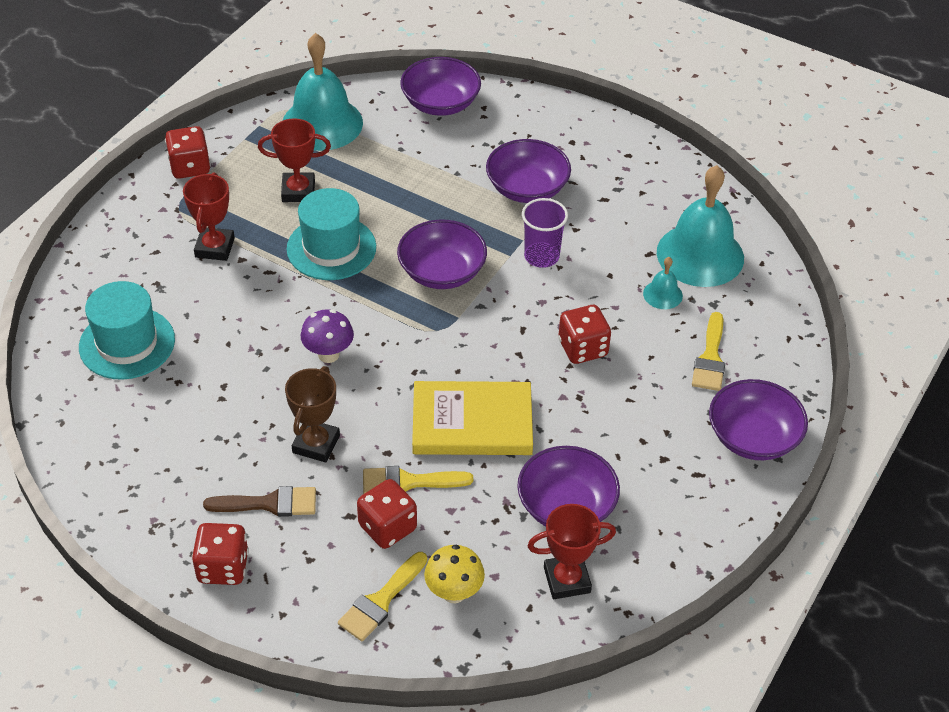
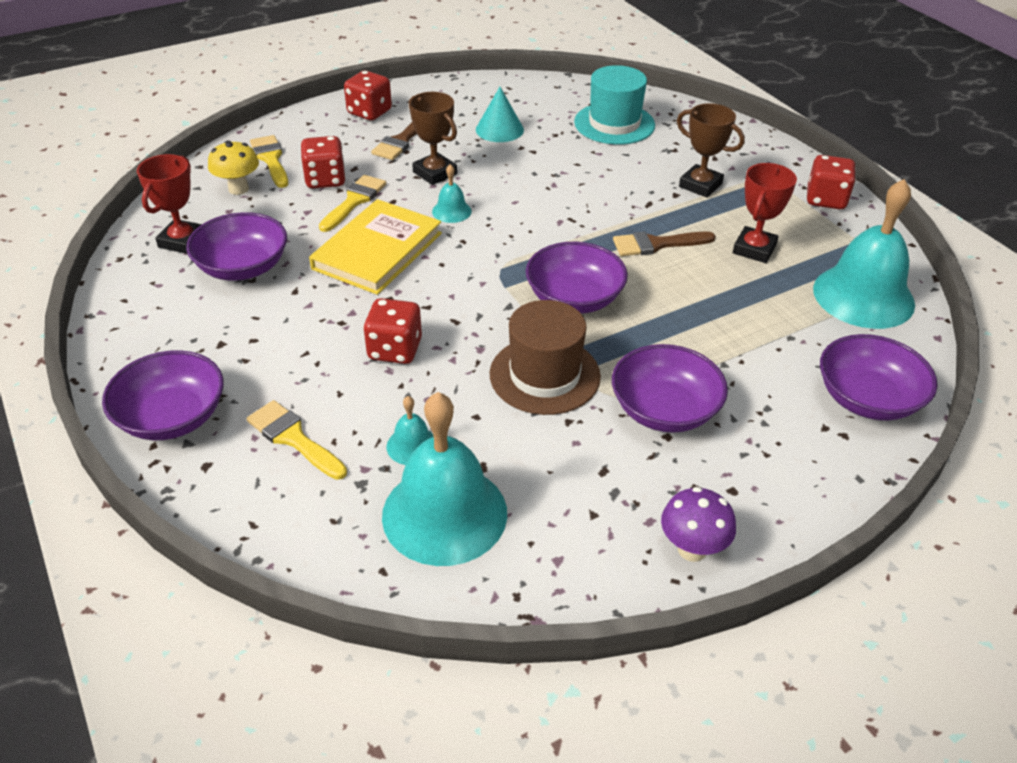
camera: 120 degrees right, 5 degrees down
(194, 431) = (499, 129): none -> turquoise cone
(214, 247) = (700, 185): red trophy -> brown trophy
(328, 354) = (522, 204): purple mushroom -> purple mushroom (692, 549)
(331, 248) = (656, 244): turquoise hat -> brown brush
(374, 400) = (451, 211): none -> turquoise bell
(541, 256) = (544, 375): purple cup -> brown hat

